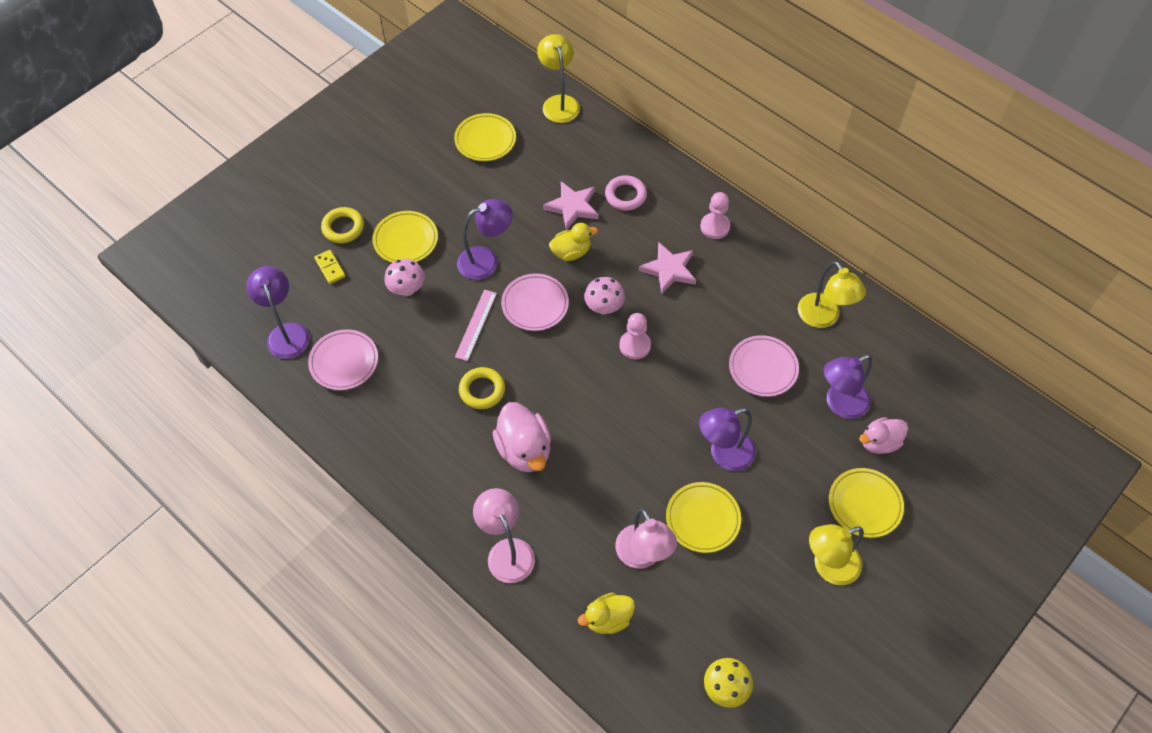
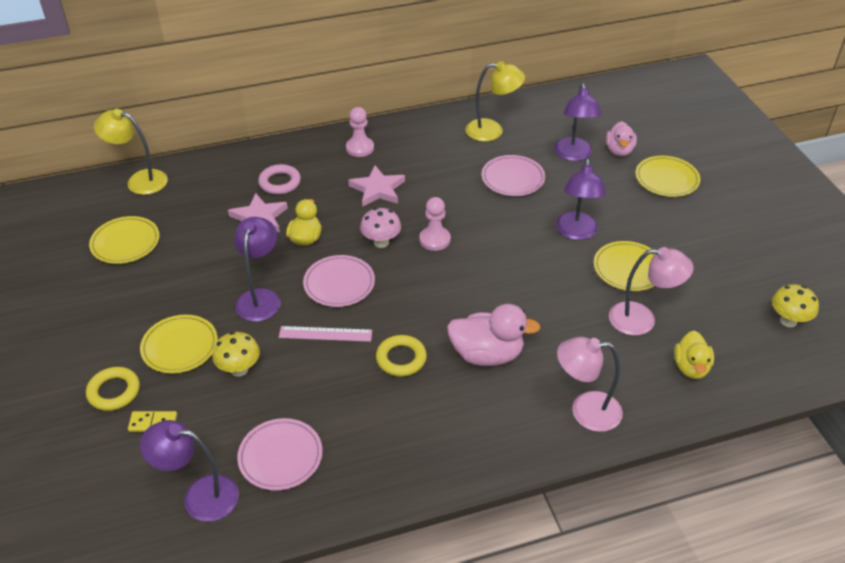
camera: 60 degrees left, 15 degrees down
(407, 289) = (239, 369): pink mushroom -> yellow mushroom
(476, 325) = (325, 334): pink ruler -> pink ruler turned 45 degrees counterclockwise
(828, 567) = (709, 220): yellow lamp -> none

